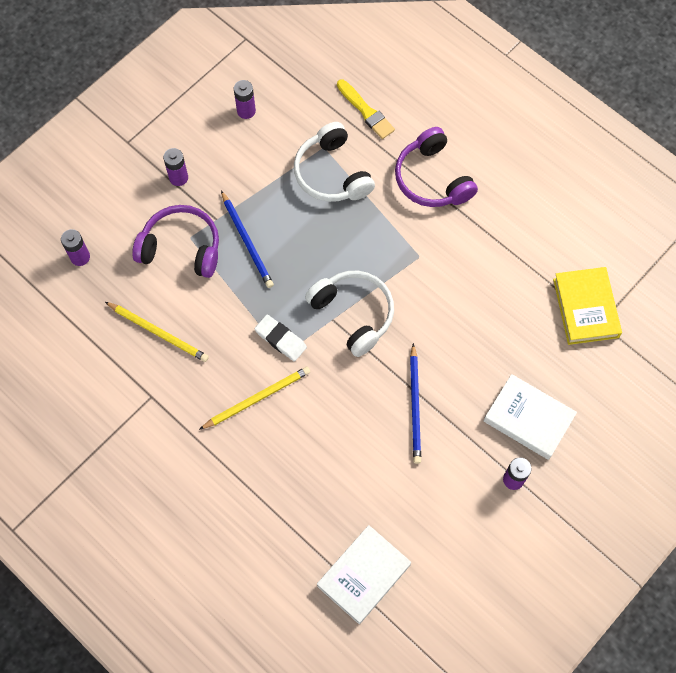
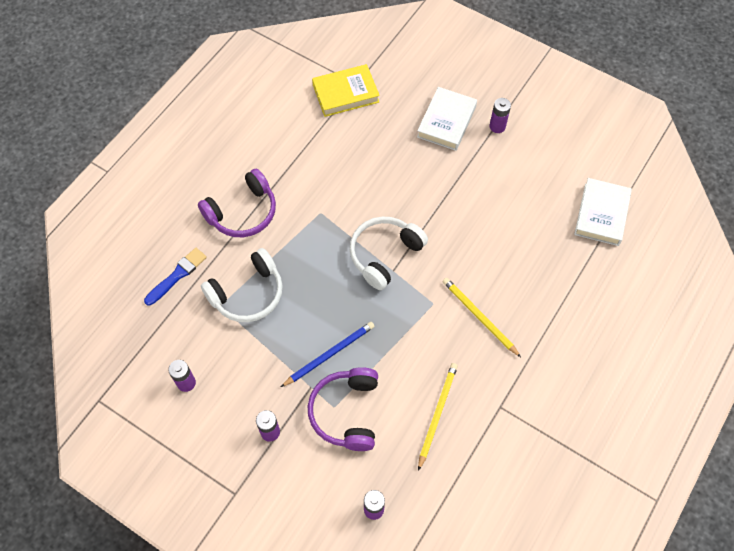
camera: 100 degrees left, 5 degrees down
(280, 339) = (420, 308): white eraser -> none
(363, 575) = (601, 214): white book -> white book turned 75 degrees clockwise
(366, 111) = (177, 275): yellow brush -> blue brush
(415, 406) = (455, 198): blue pencil -> none

